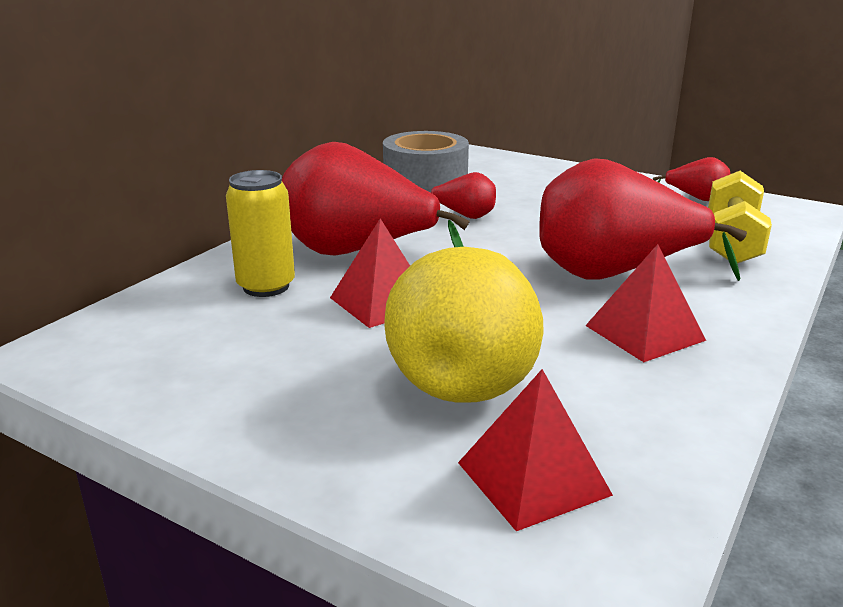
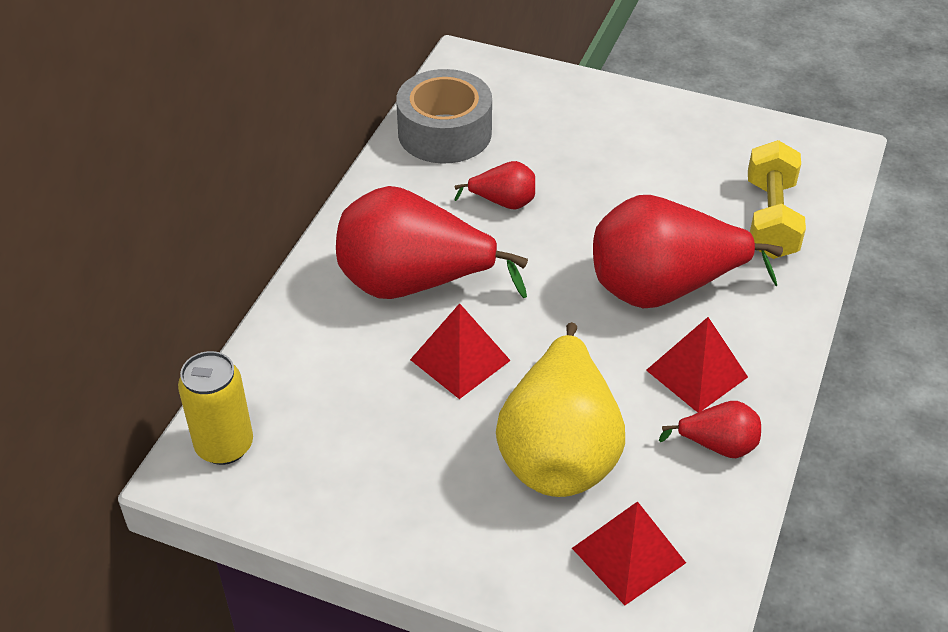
camera: 10 degrees left, 20 degrees up
(266, 286) = (344, 350): yellow can -> yellow can (224, 446)
(695, 199) = (735, 140): red pear -> red pear (717, 446)

